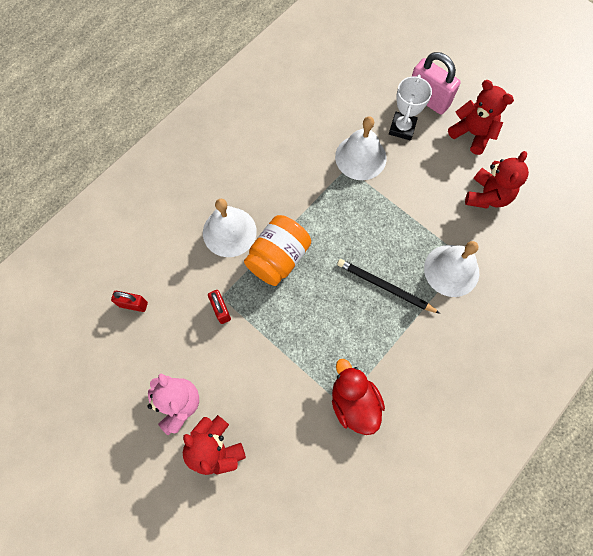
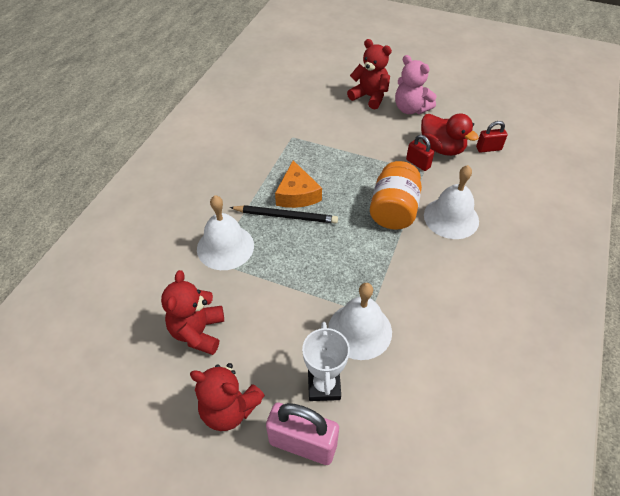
camera: 160 degrees right, 20 degrees down
(354, 402) = (283, 140): red duck -> red duck (442, 148)
(365, 311) = (297, 194): none -> orange cheese

